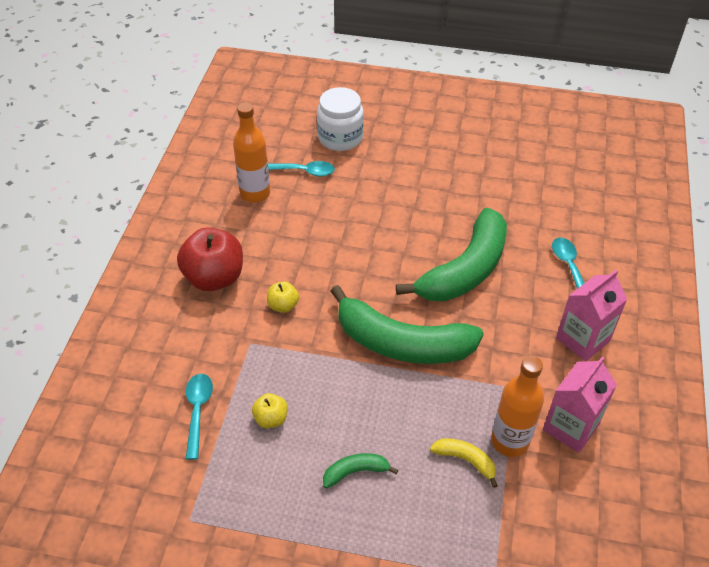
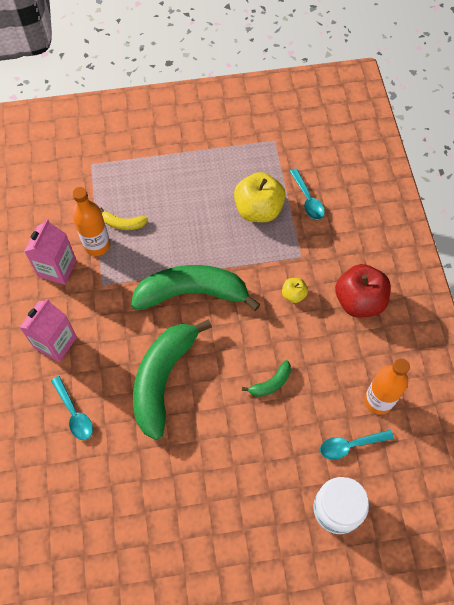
camera: 160 degrees right, 15 degrees up
(271, 419) = (258, 210): yellow apple -> yellow apple, size x2.06
(355, 472) = (190, 195): green banana -> green banana (271, 383)

